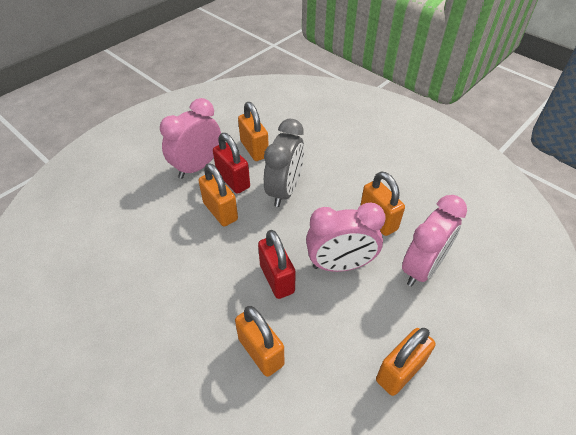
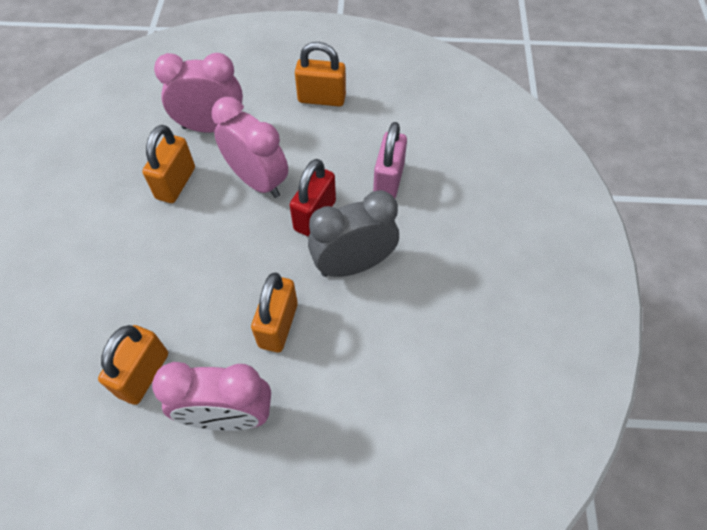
camera: 130 degrees left, 10 degrees up
(233, 180) = (220, 352): red padlock -> none
(261, 352) = (388, 181): orange padlock -> pink padlock
(285, 191) = (196, 287): grey clock -> grey clock (353, 264)

